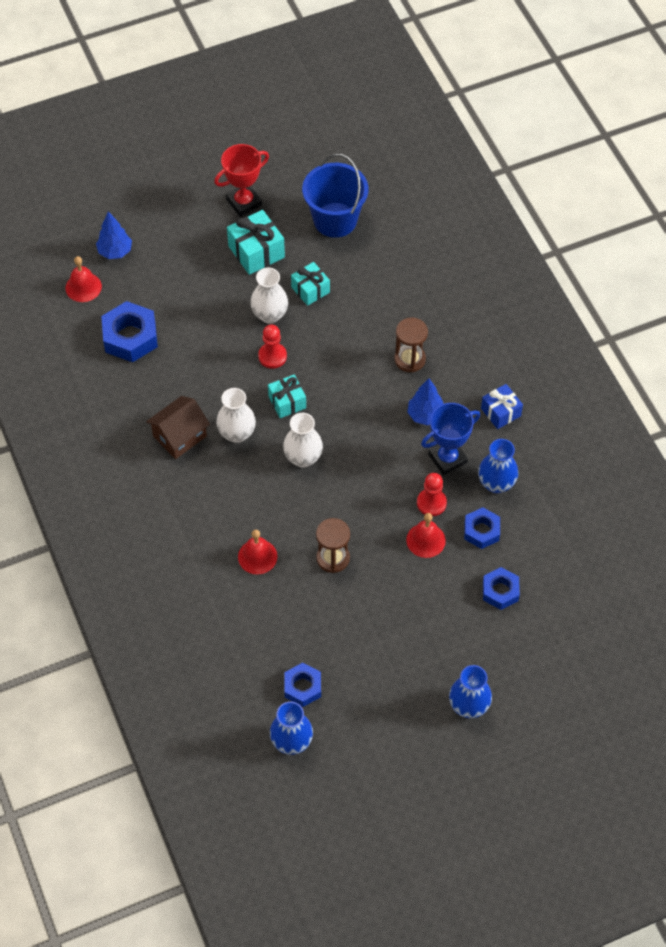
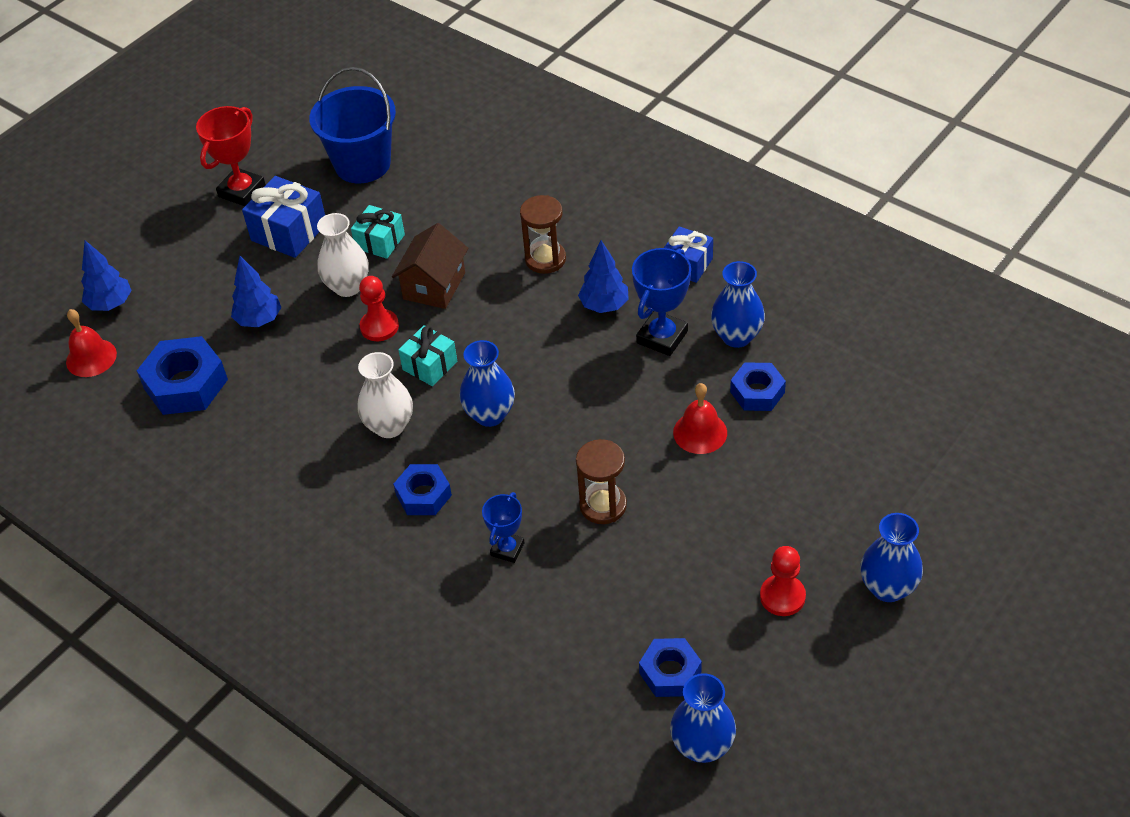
camera: 25 degrees left, 10 degrees down
(180, 436) = (318, 462): brown house -> brown house (434, 286)
(200, 312) = (259, 320): none -> blue tree
(256, 252) = (289, 232): turquoise gift -> blue gift
(257, 556) = (507, 549): red bell -> blue trophy
(303, 458) = (490, 414): white vase -> blue vase
(431, 503) = (677, 390): red pawn -> red pawn (782, 596)
(500, 591) = (827, 444): blue nut -> blue nut (423, 495)

